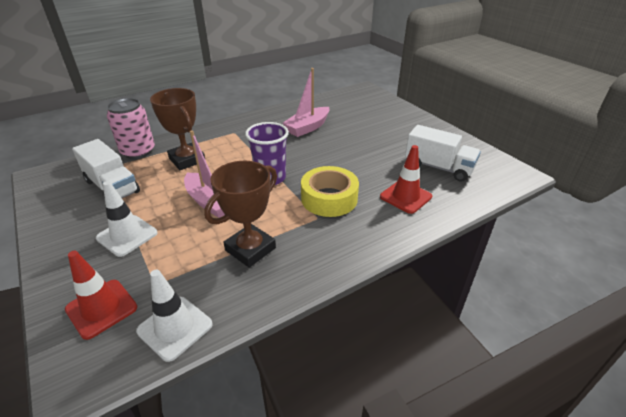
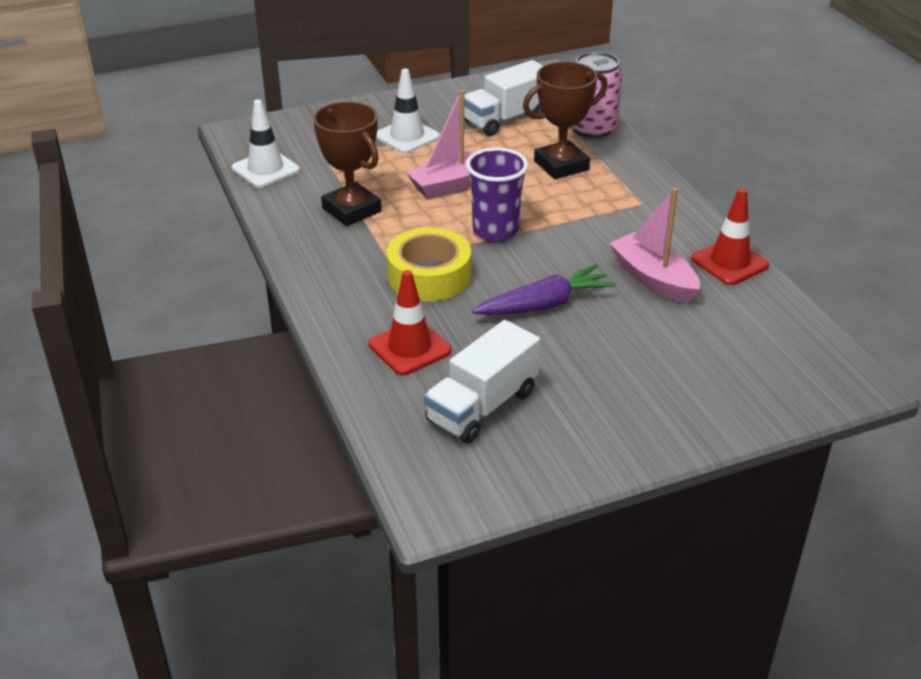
camera: 100 degrees right, 0 degrees up
(101, 308) = (308, 134): red traffic cone -> red traffic cone (729, 262)
(343, 156) = (544, 305): none -> purple carrot

